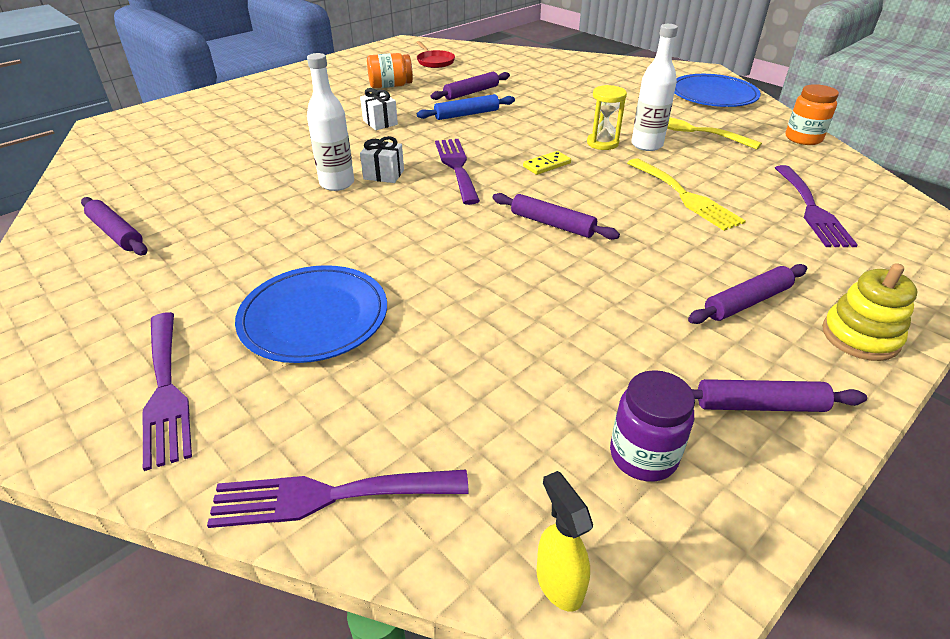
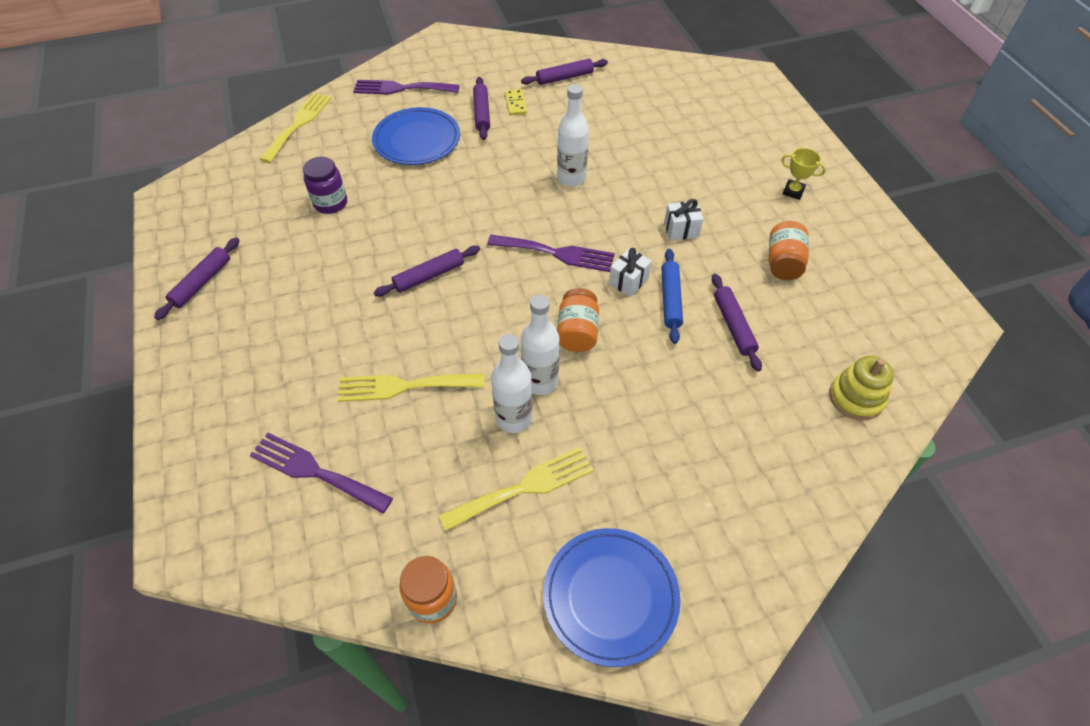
camera: 115 degrees right, 15 degrees up
(299, 91) = (793, 191): none -> yellow trophy
(327, 496) = (298, 124): purple fork -> yellow fork
(384, 174) = (570, 206): white gift -> white gift (628, 281)
(435, 61) = (860, 327): red pan -> none
(538, 140) = (577, 332): none -> orange jar
(547, 165) = (522, 315): yellow domino -> yellow domino (515, 104)
(558, 582) = (204, 172): yellow spray bottle -> none
(602, 143) = (540, 381): yellow hourglass -> white bottle
(643, 456) = (223, 222): purple jar -> purple jar (330, 203)
(747, 302) = (265, 334): purple rolling pin -> purple rolling pin (481, 113)
(860, 336) = (189, 370): yellow stacking toy -> yellow stacking toy (856, 398)

